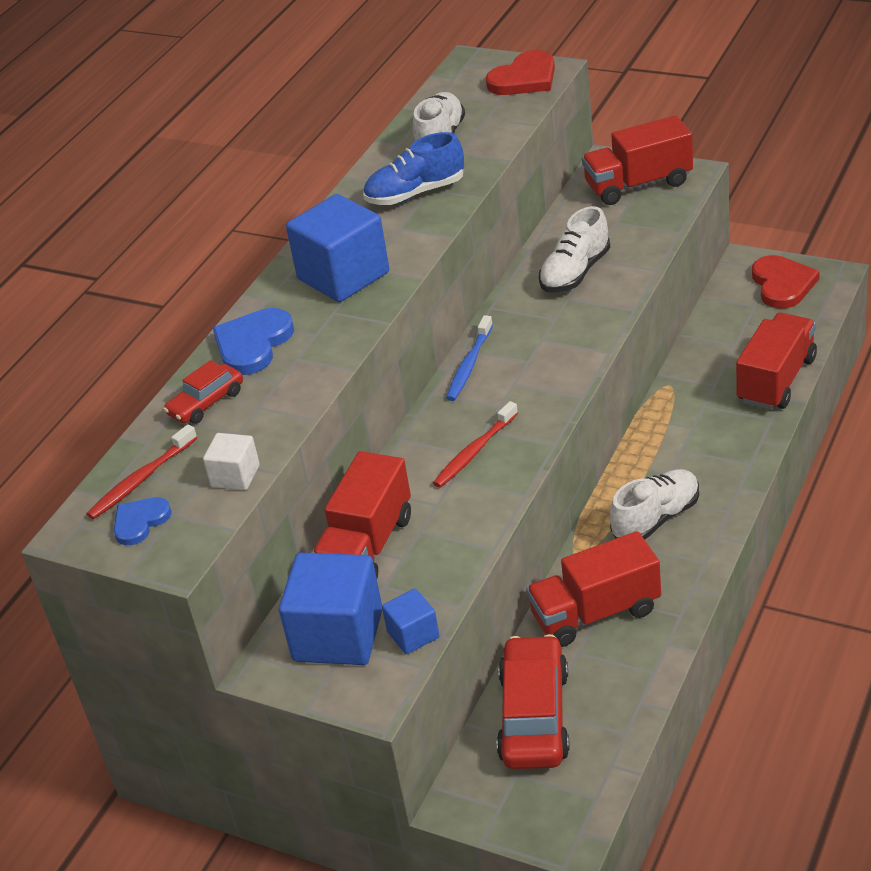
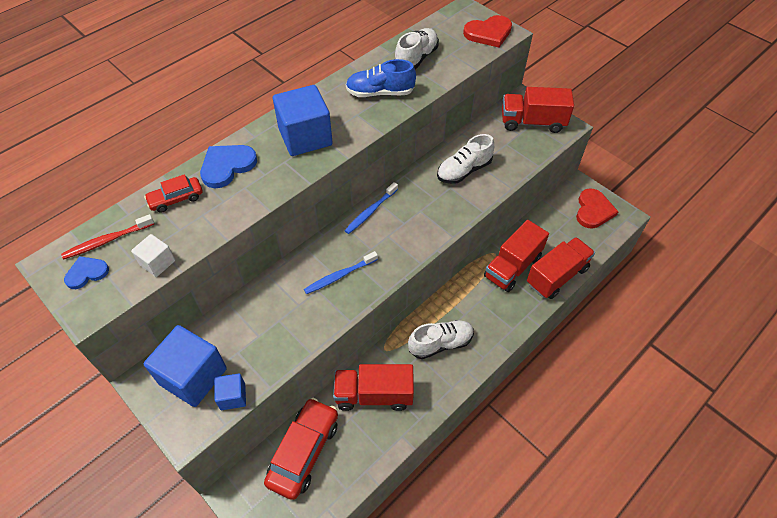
camera: 15 degrees right, 15 degrees up
(367, 547) = (244, 318): red truck -> red truck (512, 267)
(475, 451) = (340, 276): red toothbrush -> blue toothbrush

